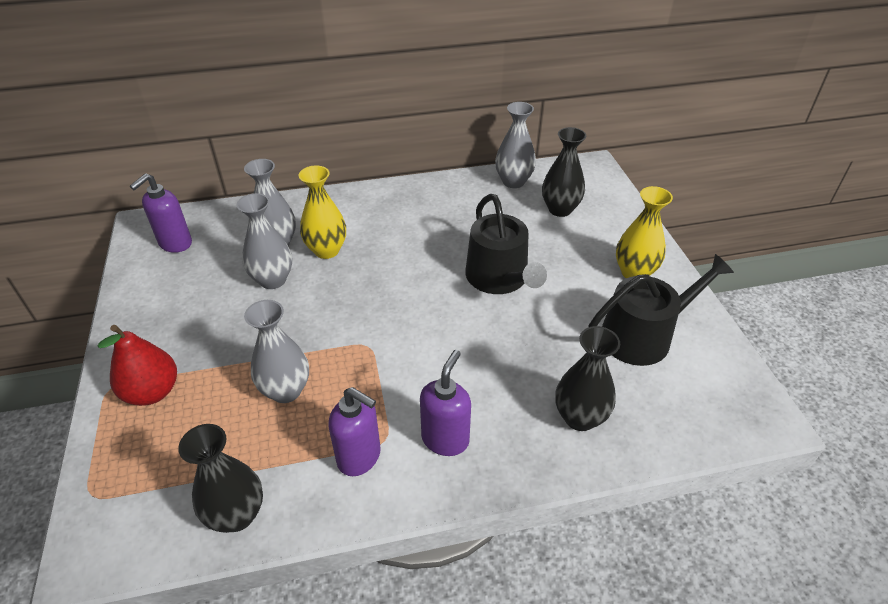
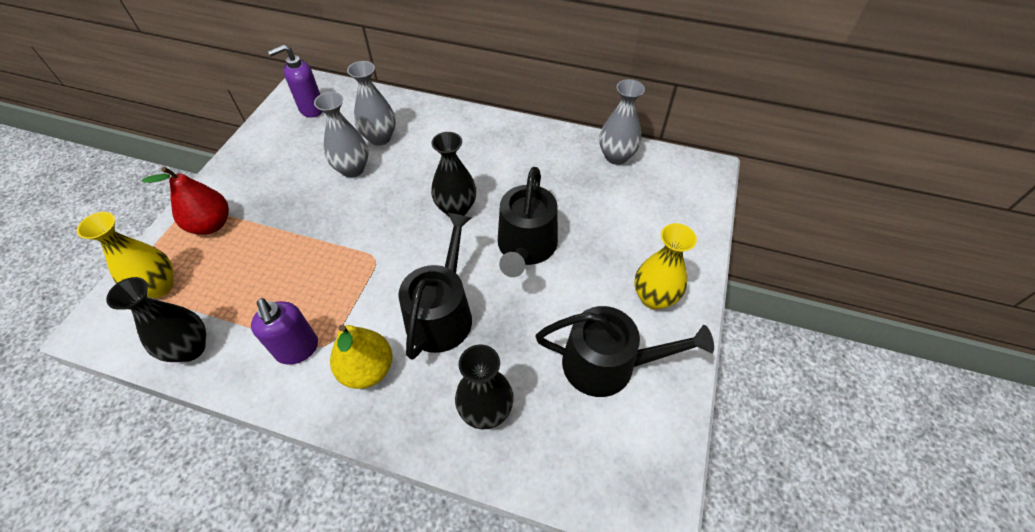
camera: 30 degrees right, 10 degrees up
(286, 390) = (292, 267): grey vase -> none
(326, 250) = (410, 160): yellow vase -> yellow vase (159, 286)
(445, 439) = (367, 369): purple soap dispenser -> yellow pear
(473, 361) = (442, 313): none -> black watering can
(560, 209) = (636, 202): black vase -> black vase (456, 209)

